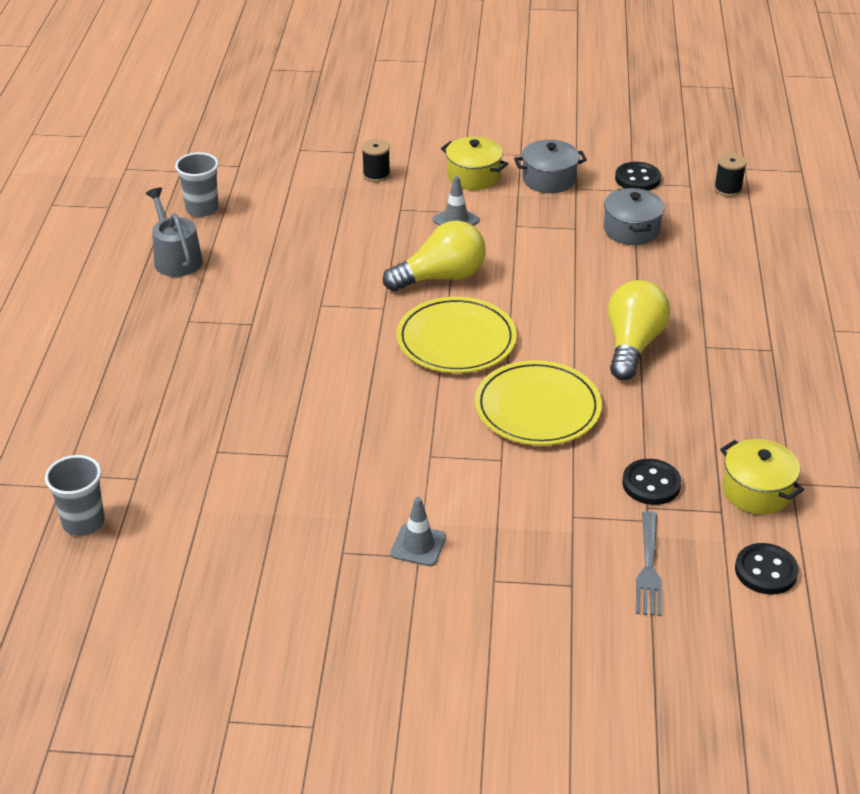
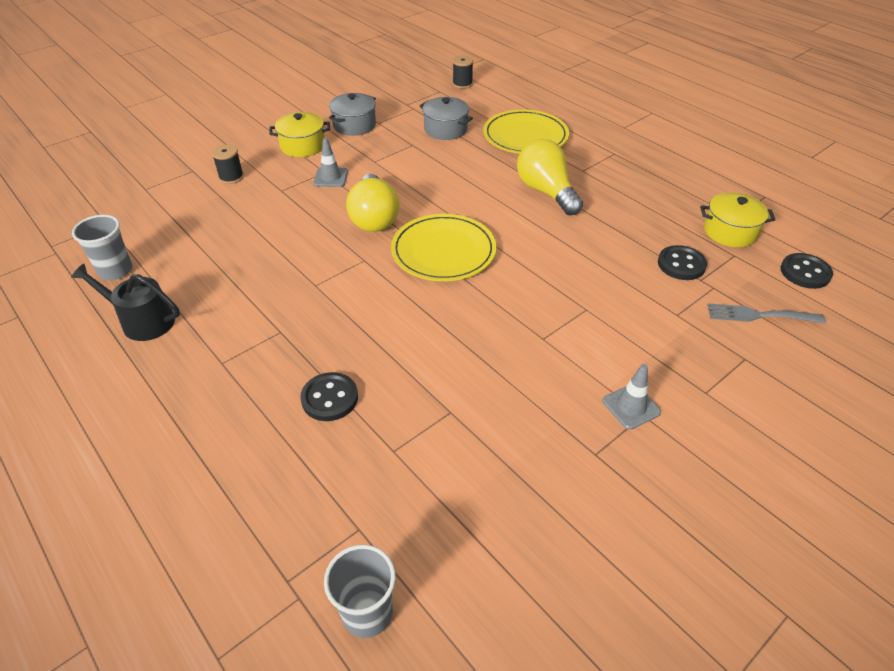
camera: 45 degrees left, 5 degrees up
(176, 258) = (142, 321): grey watering can -> black watering can
(441, 277) = (374, 218): yellow light bulb -> yellow light bulb turned 150 degrees clockwise
(537, 408) = (555, 262): yellow plate -> yellow plate (525, 136)
(637, 179) = (406, 101): black button -> black button (329, 398)
(648, 568) = (759, 315): grey fork -> grey fork turned 135 degrees clockwise

